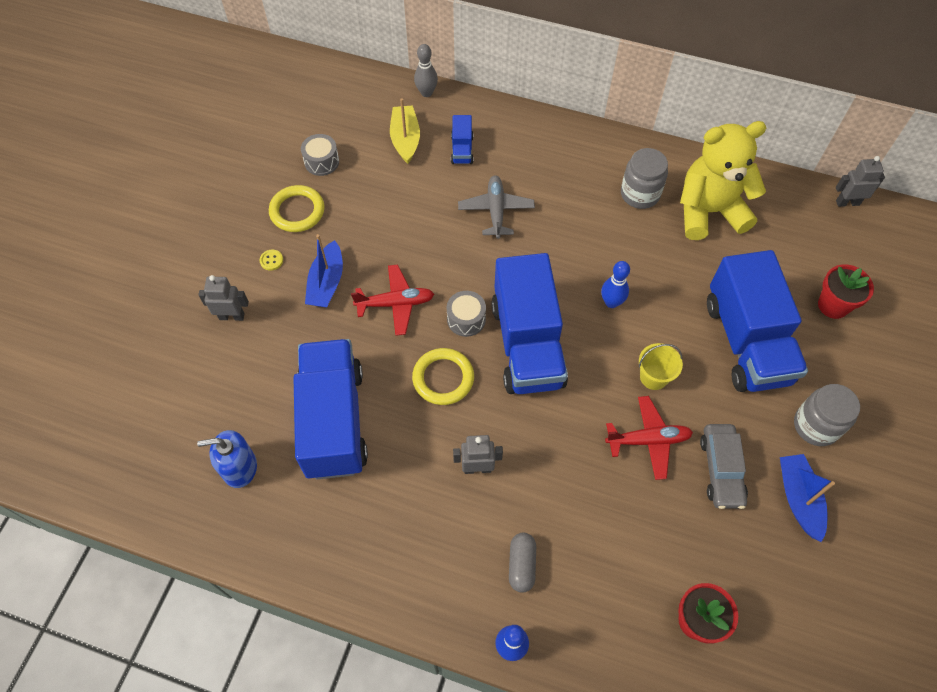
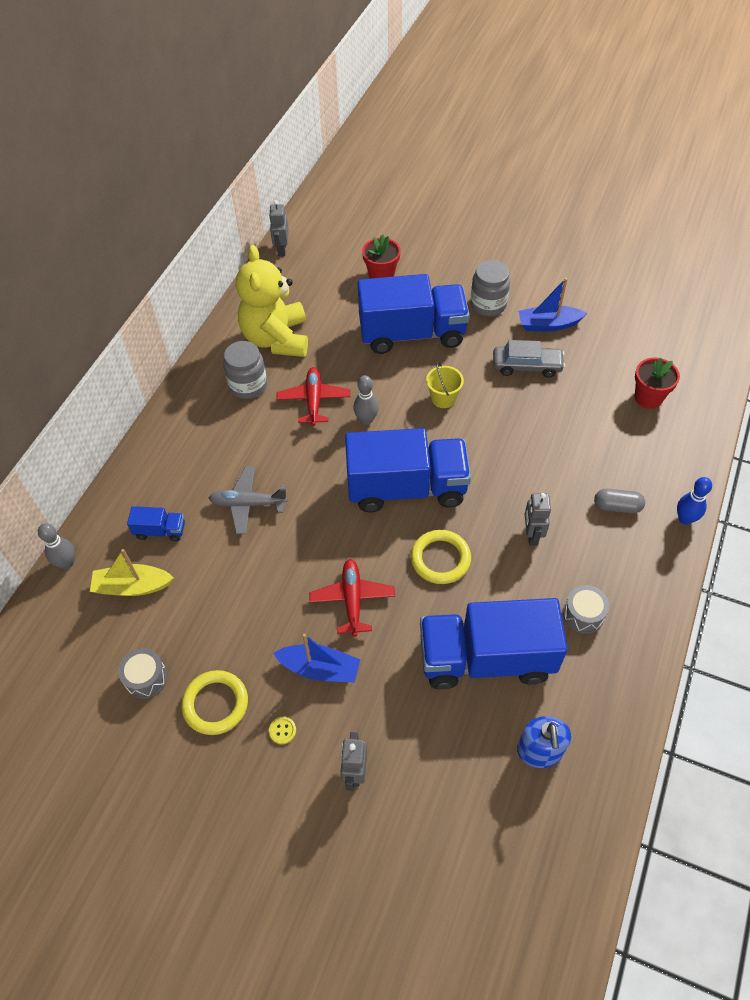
camera: 85 degrees left, 5 degrees down
(466, 319) = (376, 536): grey drum -> grey drum (583, 614)
(611, 302) = (366, 420): blue bowling pin -> grey bowling pin
(648, 440) = (502, 409): red plane -> red plane (314, 400)

